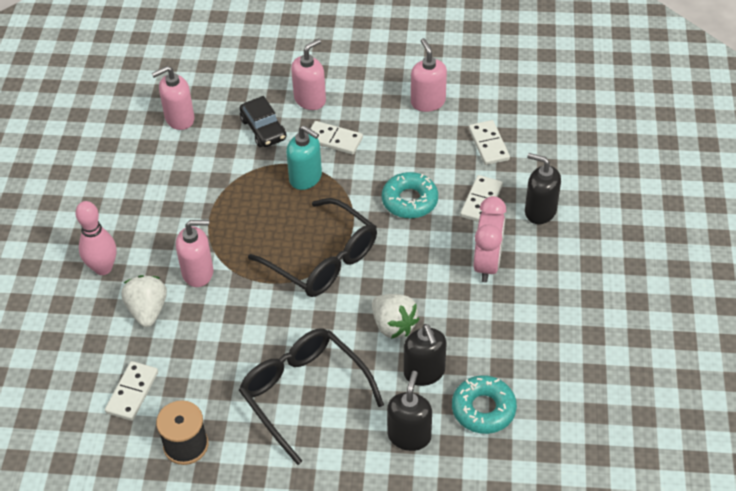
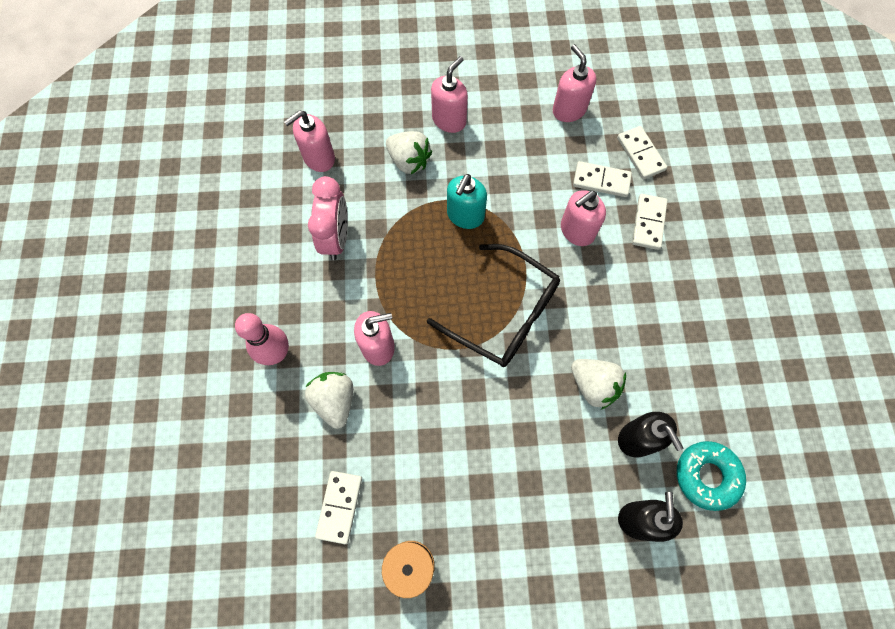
camera: 10 degrees left, 20 degrees up
(263, 129) = (409, 161): black car -> white strawberry
(304, 394) = (521, 483): black glasses -> none
(306, 178) = (465, 215): turquoise soap dispenser -> turquoise soap dispenser turned 90 degrees clockwise
(334, 139) = (484, 166): white domino -> white domino (601, 181)
(409, 201) = (576, 231): turquoise donut -> pink soap dispenser
(487, 264) = (671, 298): pink clock -> pink clock (336, 238)
(540, 211) = (709, 228): black soap dispenser -> none

